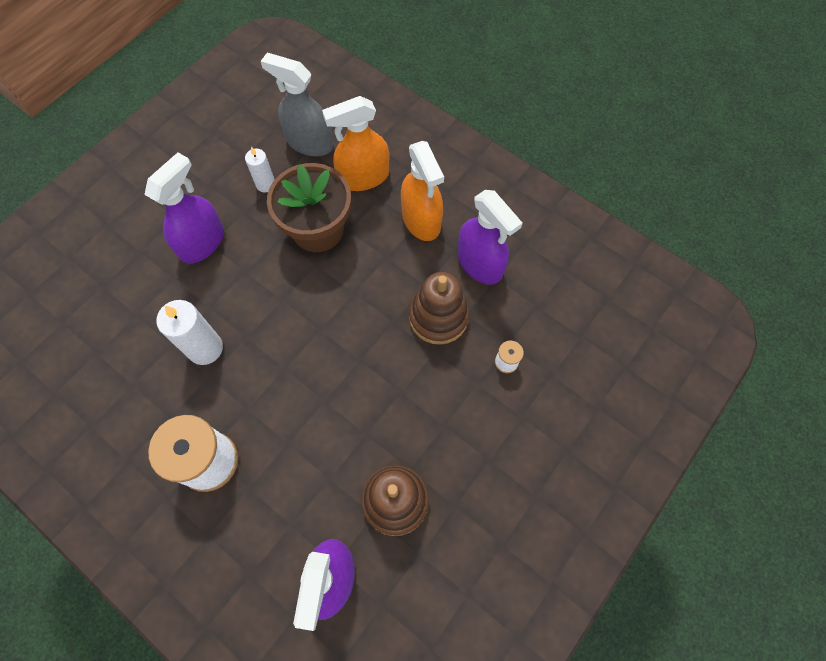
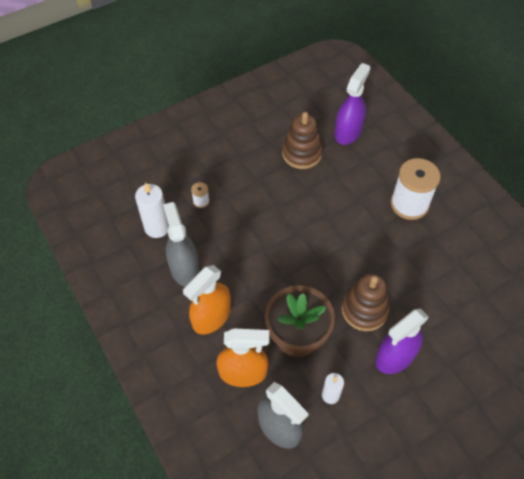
camera: 160 degrees left, 10 degrees down
(205, 348) = (403, 272): white candle -> white candle (157, 227)
(421, 220) = (211, 317): orange spray bottle -> orange spray bottle turned 135 degrees counterclockwise
(438, 317) = (232, 241): brown stacking toy -> brown stacking toy (364, 310)
(480, 263) = (184, 268): purple spray bottle -> grey spray bottle

